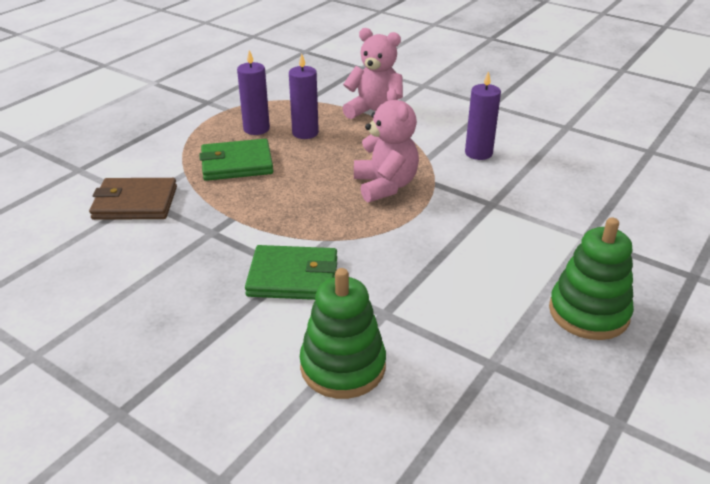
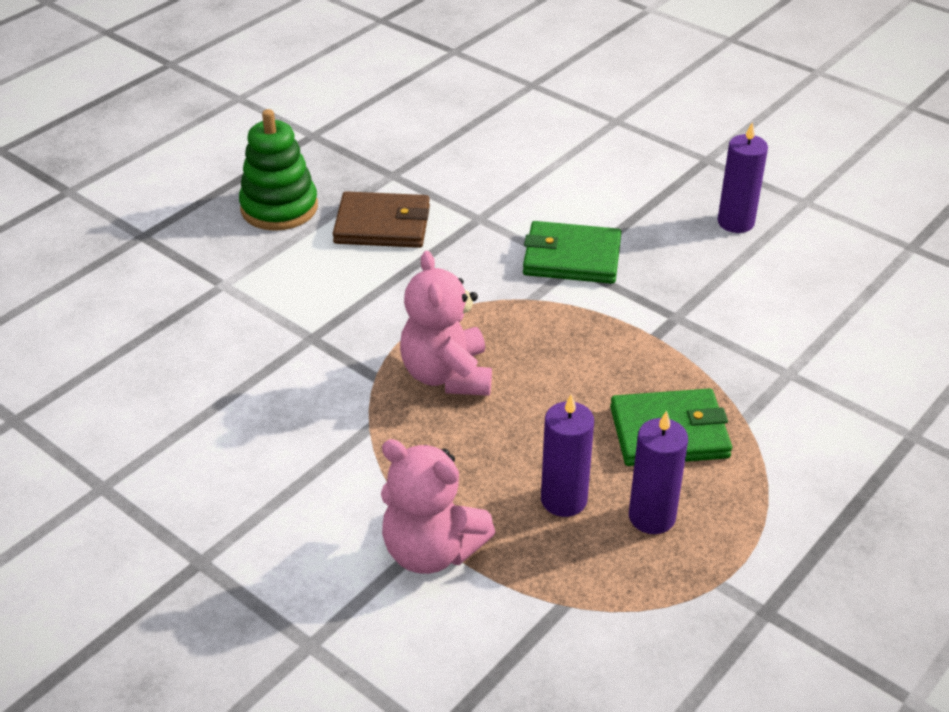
camera: 175 degrees left, 5 degrees up
(135, 203) = (793, 366): brown wallet -> brown wallet (382, 225)
(343, 366) = (523, 179): green stacking toy -> none
(478, 153) = (286, 431): purple candle -> purple candle (735, 222)

